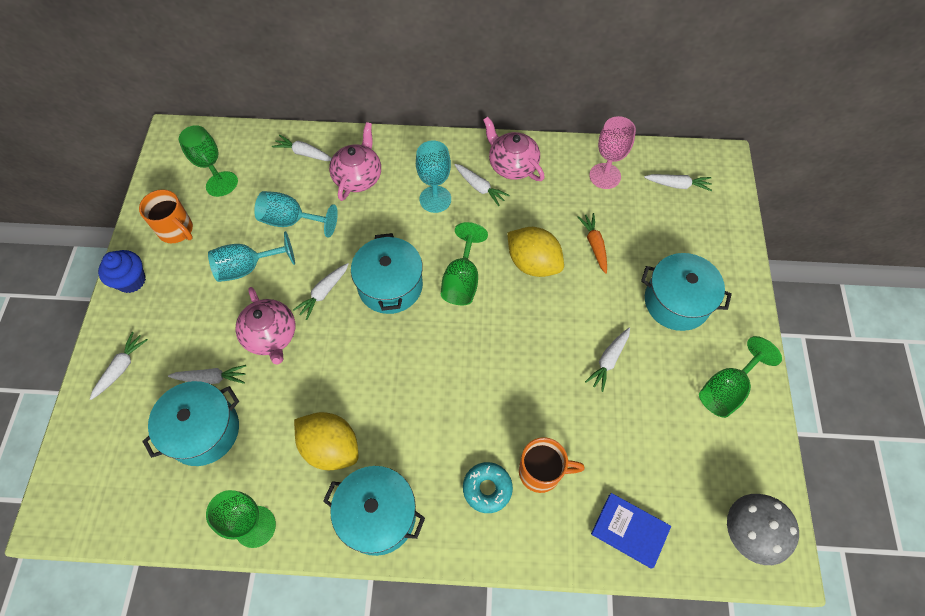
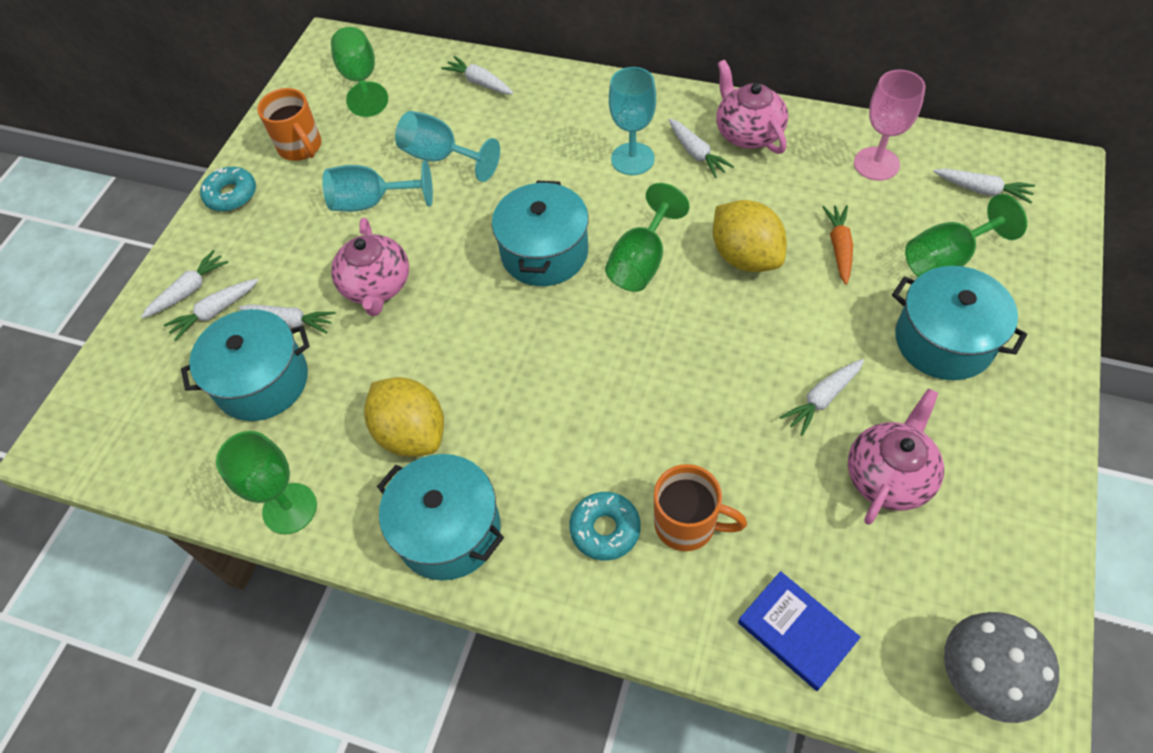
camera: 20 degrees right, 5 degrees down
(131, 280) = (231, 195): blue cupcake -> turquoise donut
(323, 293) = (457, 247): white carrot -> white carrot (215, 312)
(358, 177) = (539, 119): pink teapot -> pink teapot (889, 475)
(726, 389) = (994, 471): green goblet -> green goblet (946, 259)

